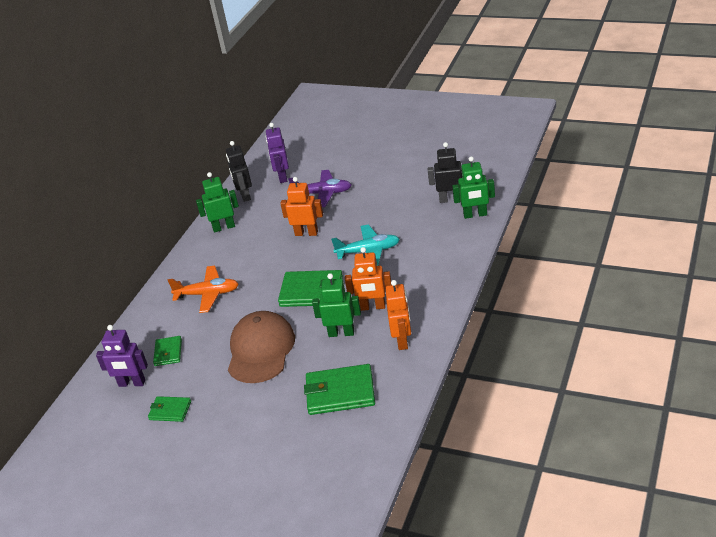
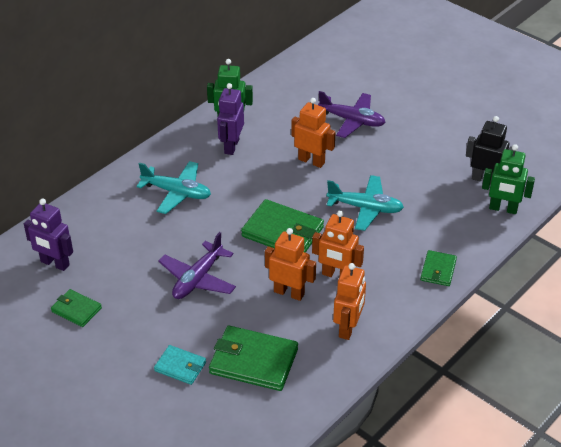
camera: 15 degrees right, 5 degrees up
(168, 352) = (106, 243): green wallet -> green wallet (438, 270)
(207, 294) = (177, 193): orange plane -> turquoise plane
(245, 195) = (270, 92): black robot -> none
(261, 350) = (198, 279): brown cap -> purple plane
(282, 177) = (319, 84): purple robot -> purple robot (231, 146)
(282, 419) = (180, 366): none -> turquoise wallet
(341, 333) = (289, 292): green robot -> orange robot

